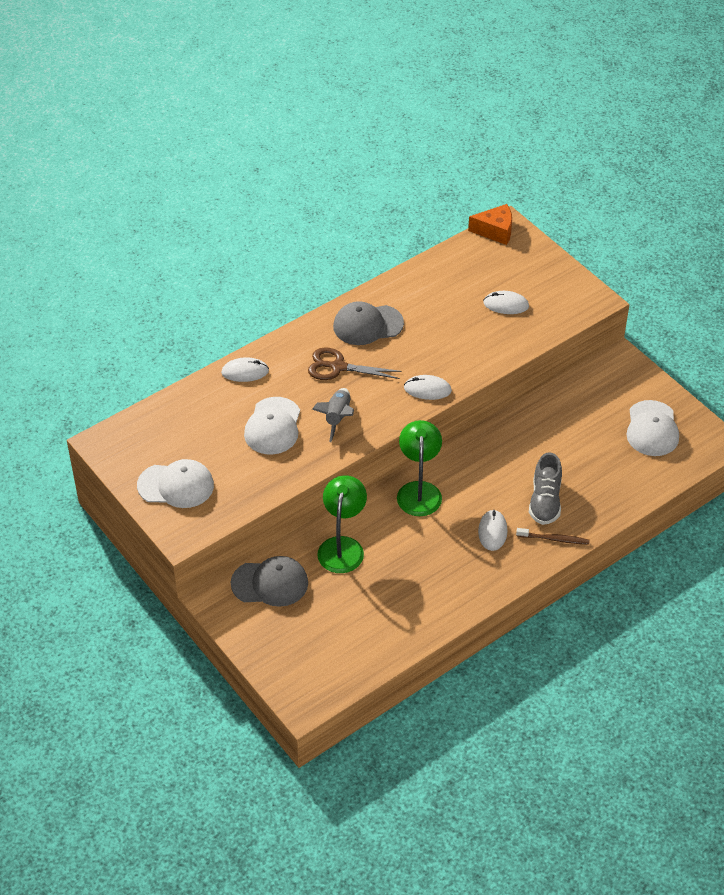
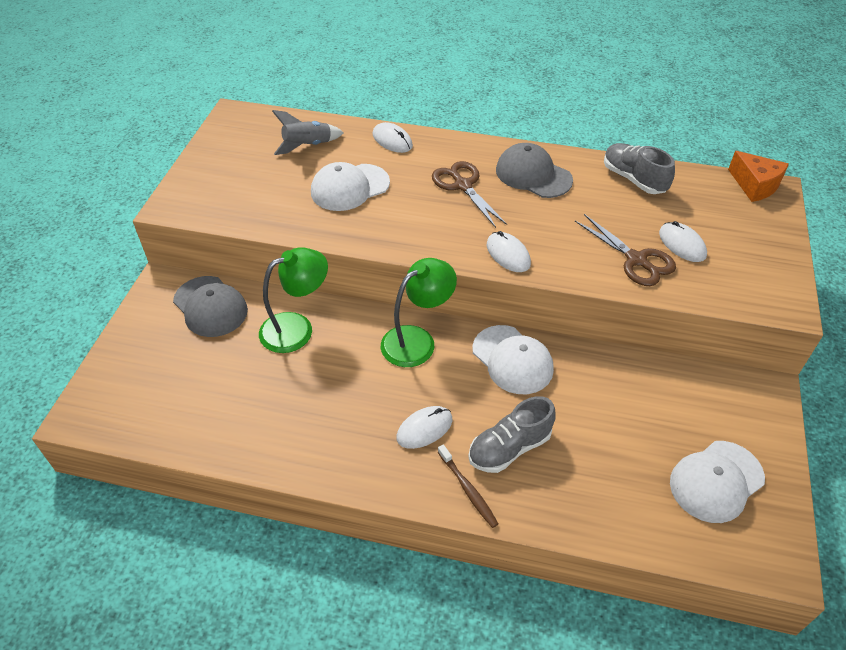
camera: 50 degrees right, 0 degrees up
(176, 485) = (225, 173): white cap -> white cap (512, 360)
(337, 418) = (403, 218): grey rocket -> grey rocket (307, 146)
(427, 281) = (633, 179): none -> grey shoe
(496, 335) = (636, 260): none -> brown scissors

